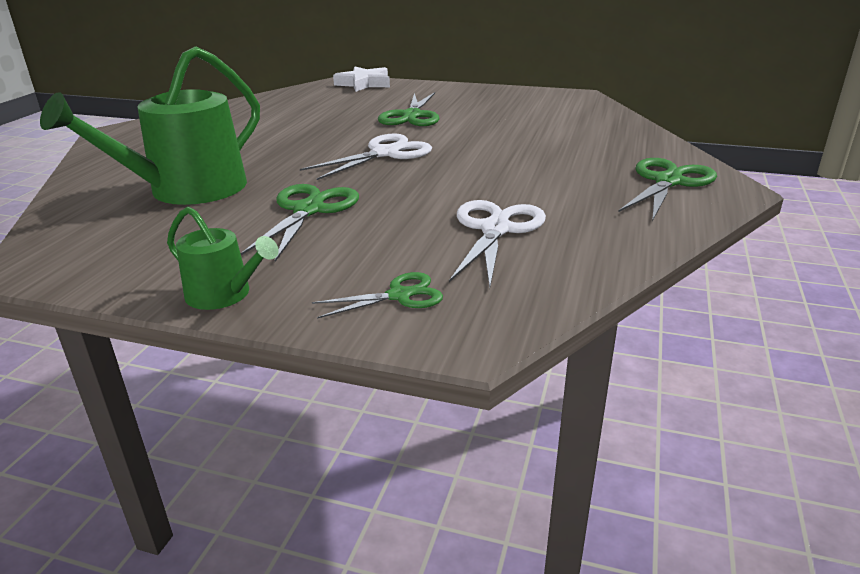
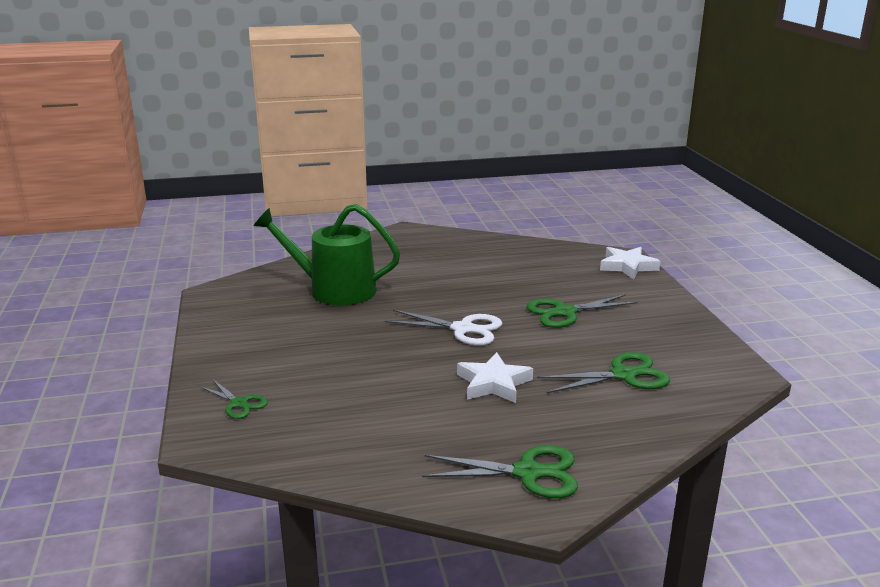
camera: 60 degrees right, 5 degrees down
(224, 295) = (211, 352): green watering can -> none
(308, 210) = (335, 337): green scissors -> green scissors (623, 375)
(495, 229) = (356, 411): white scissors -> none
(505, 163) = (493, 383): none -> white star

